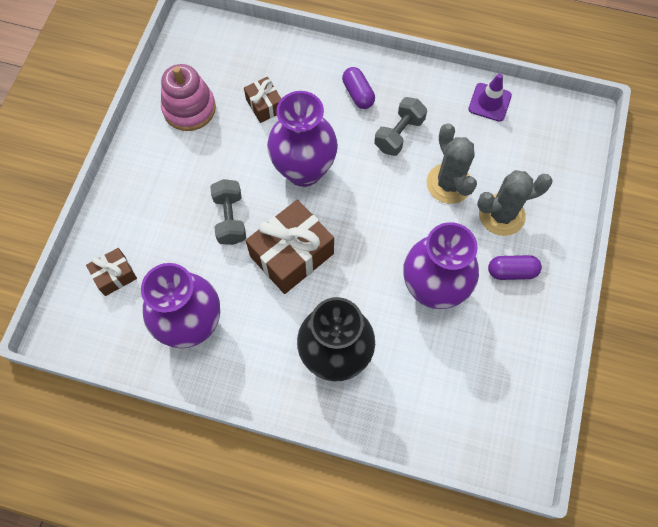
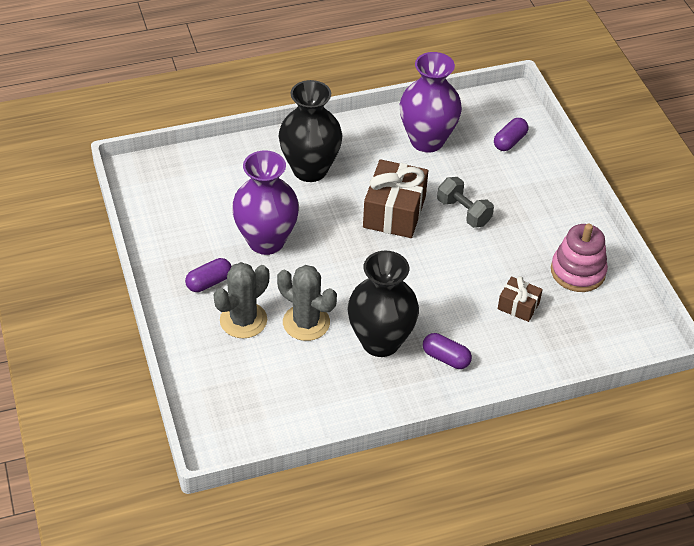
camera: 145 degrees right, 20 degrees down
(115, 276) = (509, 141): brown gift -> purple capsule
(304, 170) = (437, 273): purple vase -> none
(399, 134) = (380, 341): grey dumbbell -> black vase
(489, 102) = (316, 414): purple traffic cone -> none

